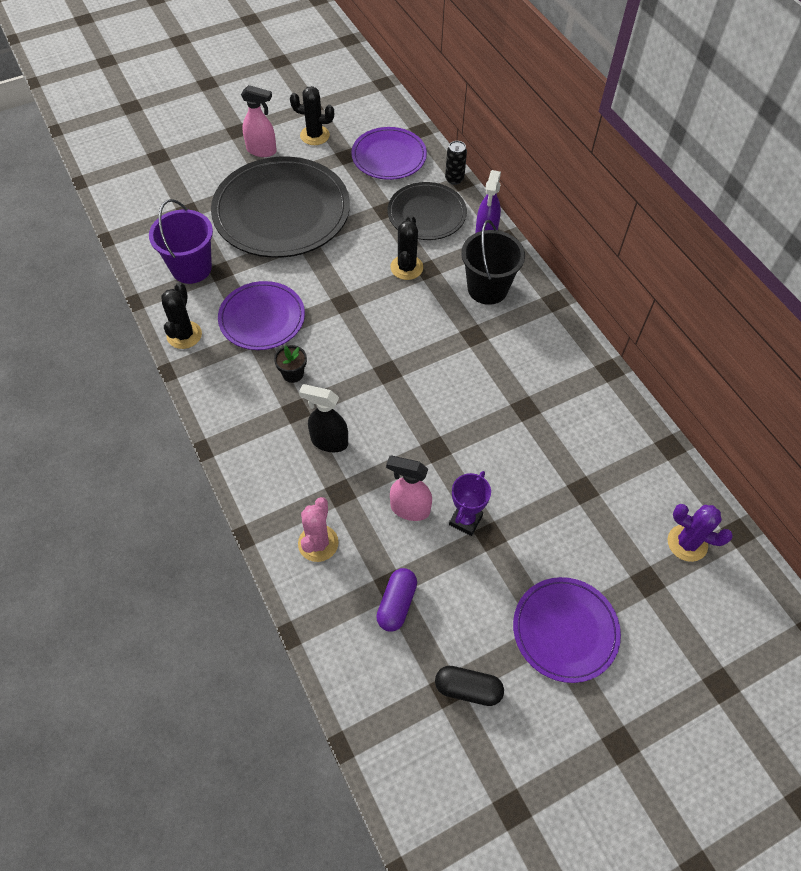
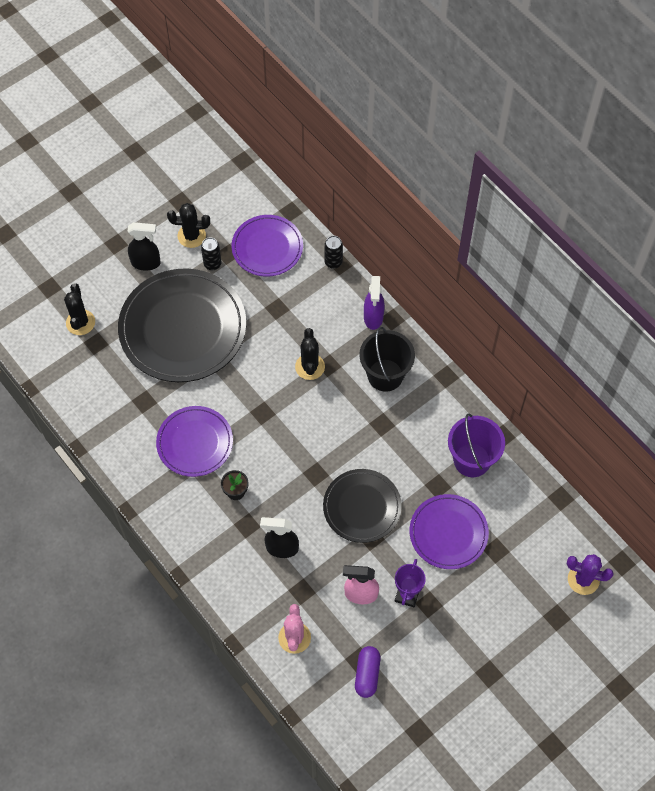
camera: 10 degrees left, 5 degrees up
(184, 335) = (131, 472): black cactus -> black cactus (80, 322)
(191, 268) = (117, 404): purple bucket -> purple bucket (472, 460)
(262, 151) = (146, 263): pink spray bottle -> black spray bottle
(329, 162) = (212, 264): none -> black can
(426, 214) = (316, 306): black plate -> black plate (362, 507)
(468, 689) = (434, 728): black capsule -> none
(565, 630) = (499, 669): purple plate -> purple plate (448, 533)

